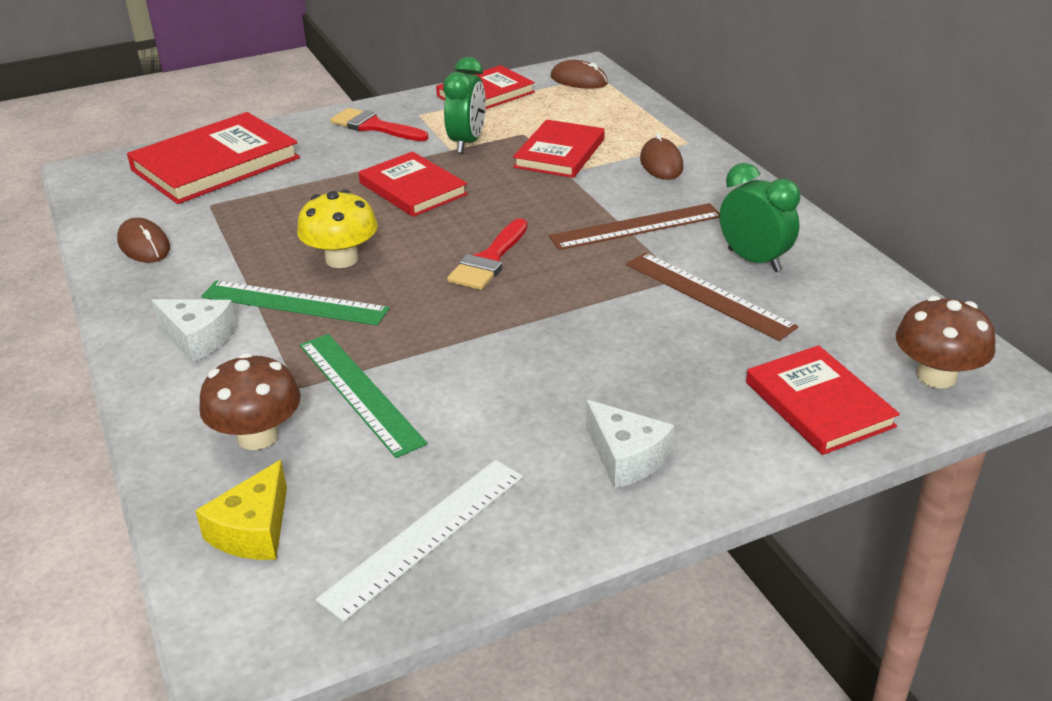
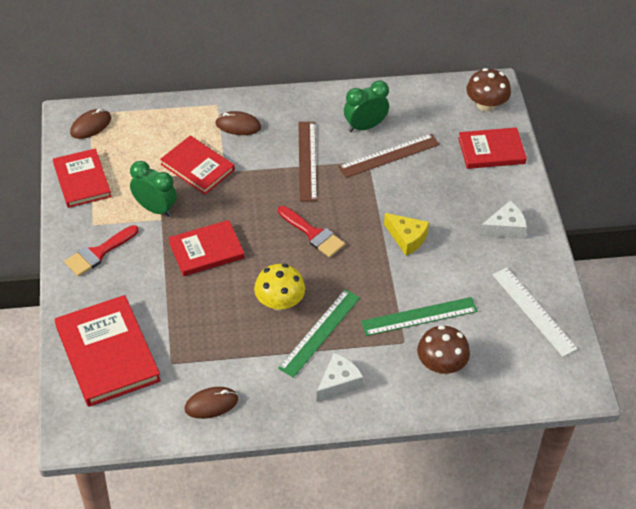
camera: 75 degrees left, 15 degrees up
(253, 530) = (511, 374): yellow cheese -> yellow cheese (407, 238)

